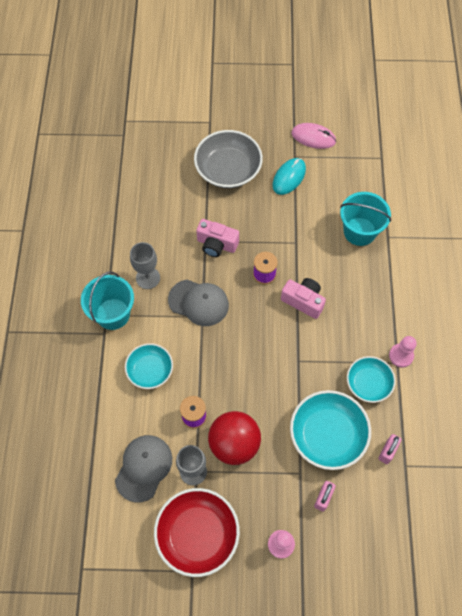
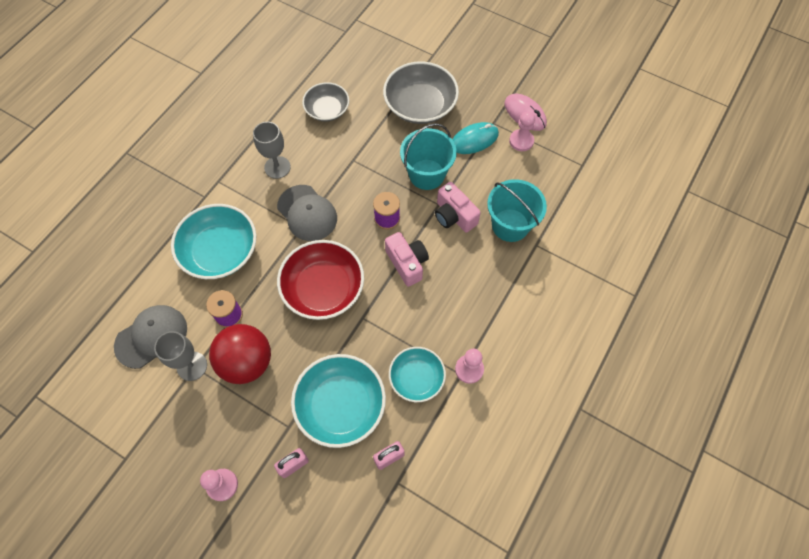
camera: 30 degrees right, 0 degrees up
(113, 314) = (224, 183): turquoise bucket -> turquoise bucket (427, 174)
(150, 370) = (220, 251): turquoise bowl -> turquoise bowl, size x1.60
(155, 209) = (327, 110): none -> grey bowl
(197, 534) = (154, 427): red bowl -> red bowl (323, 288)
(216, 244) = (361, 168): pink camera -> pink camera (454, 216)
(325, 161) = (521, 141): none -> pink pawn

